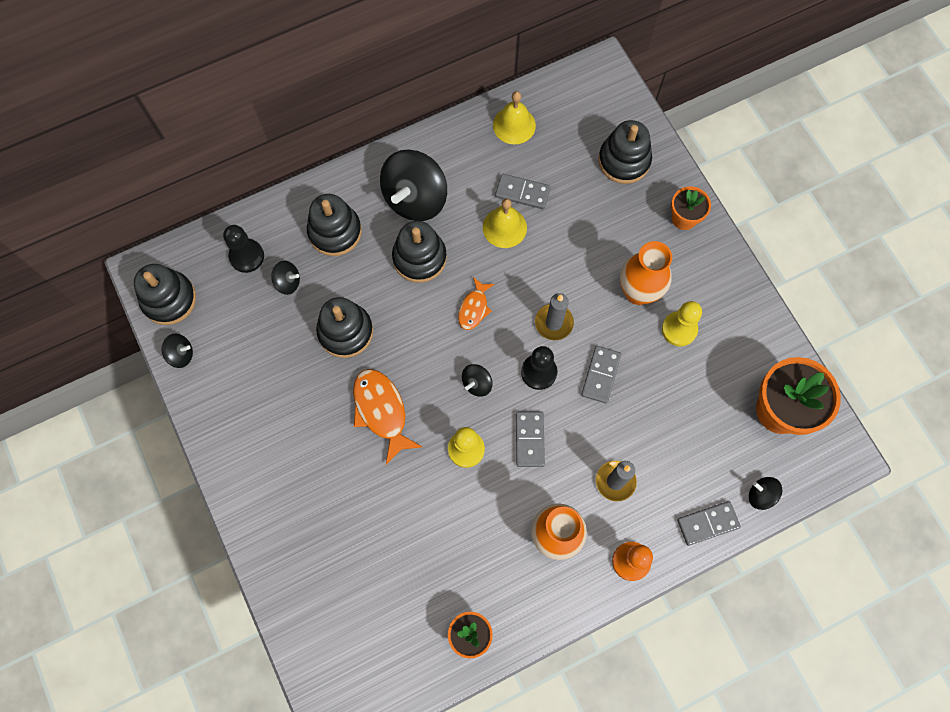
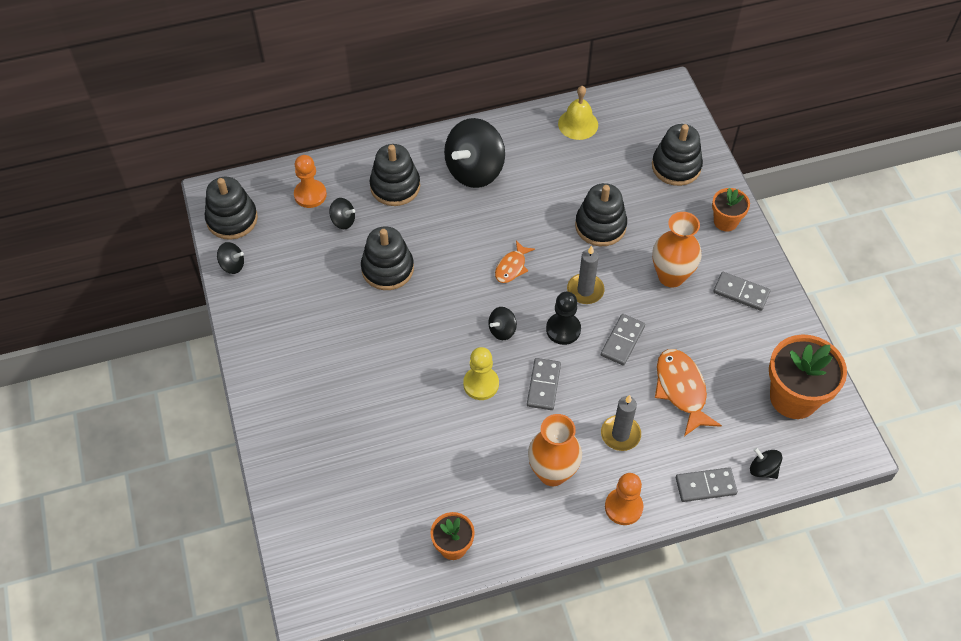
camera: 10 degrees right, 15 degrees down
(246, 256) = (310, 195): black pawn -> orange pawn
(381, 411) = (407, 340): orange fish -> orange fish (681, 390)
(419, 258) = (469, 218): black stacking toy -> black stacking toy (600, 226)
(504, 227) = (553, 205): yellow bell -> none
(522, 193) = (575, 179): grey domino -> grey domino (741, 293)
(679, 329) = (705, 313): yellow pawn -> none

